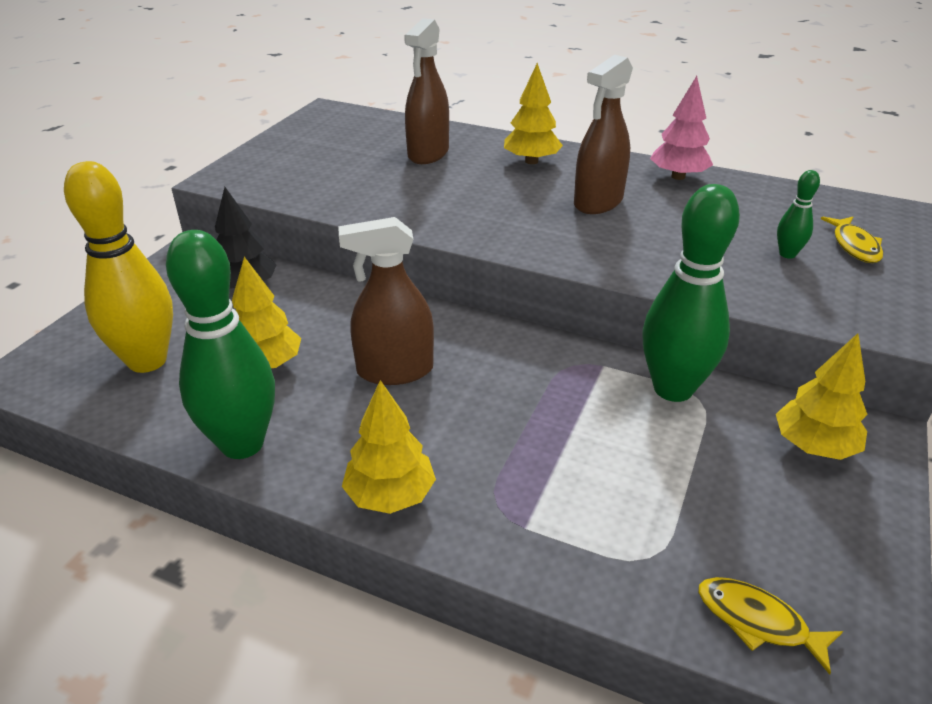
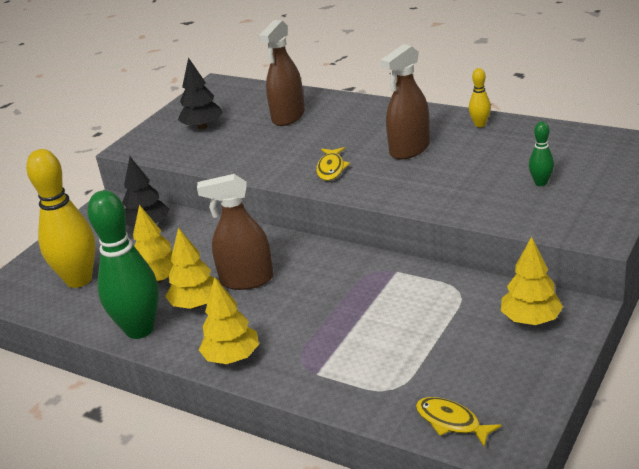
camera: 10 degrees right, 5 degrees down
(316, 159) = (202, 126): none -> black tree
(531, 161) = (367, 118): yellow tree -> yellow tree (196, 304)
(673, 389) = (442, 285): green bowling pin -> none
(678, 176) = (480, 124): pink tree -> yellow bowling pin
(854, 246) = (596, 174): yellow fish -> yellow fish (331, 169)

